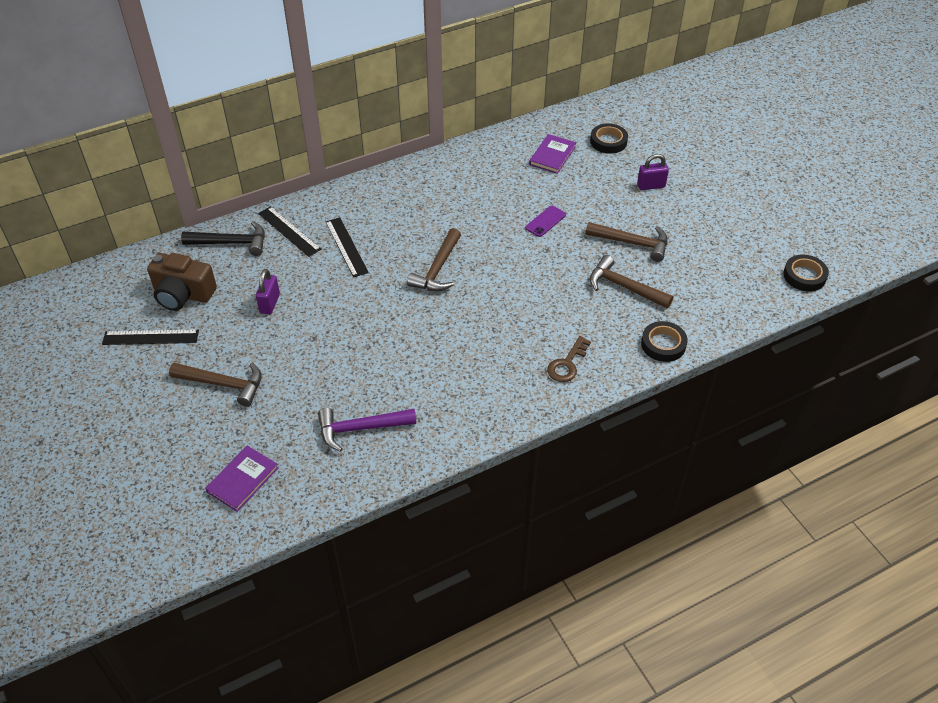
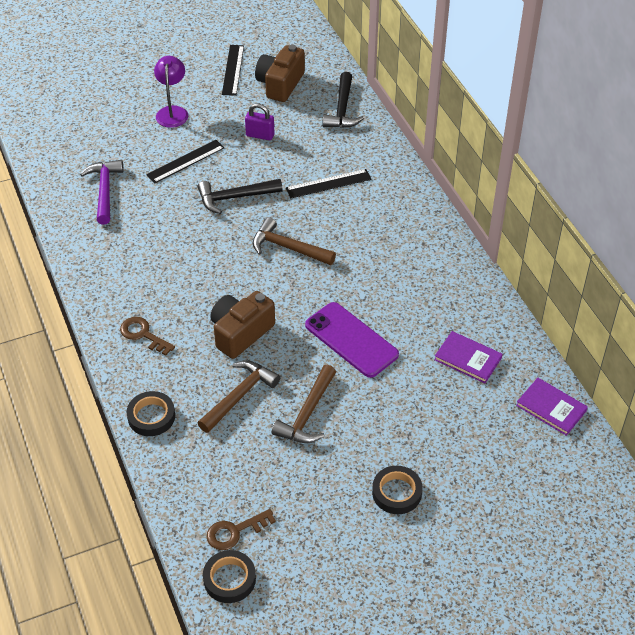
camera: 95 degrees right, 0 degrees up
(223, 384) = (172, 112): brown hammer -> purple lamp
(242, 480) = (74, 126): purple book -> purple book (551, 408)
(289, 231) = (355, 145): black ruler -> black ruler (186, 161)
(368, 314) = (235, 197): none -> black hammer
(545, 221) = (351, 340): purple phone -> purple phone, size x1.93
(551, 293) = (240, 333): none -> brown camera
(608, 141) = (495, 418): black tape -> black tape (396, 492)
(651, 186) = (407, 449): purple padlock -> none
(761, 277) = (235, 531): none -> brown key

